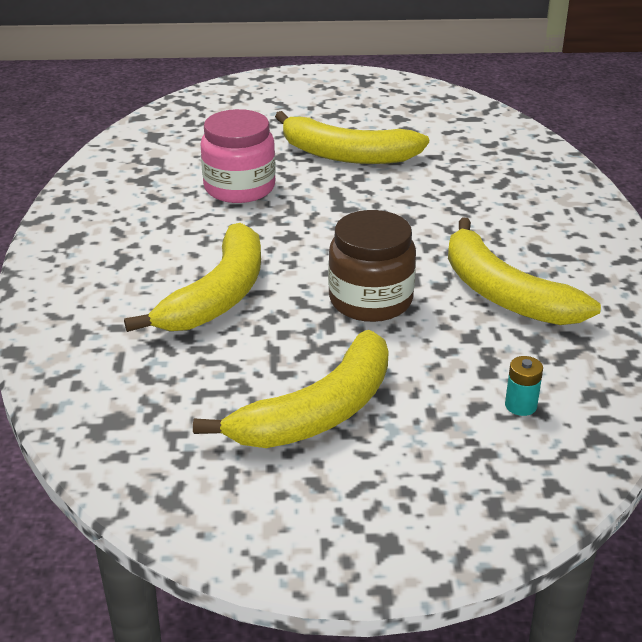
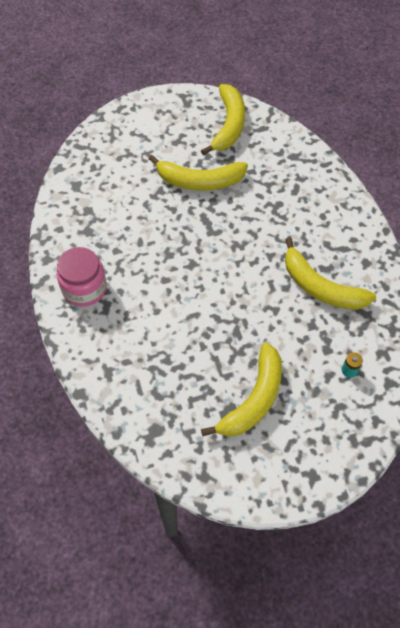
camera: 15 degrees left, 25 degrees up
(218, 296) = (171, 324): yellow banana -> yellow banana (228, 125)
(239, 187) = (148, 226): pink jar -> pink jar (84, 288)
(370, 300) = (253, 308): brown jar -> none

